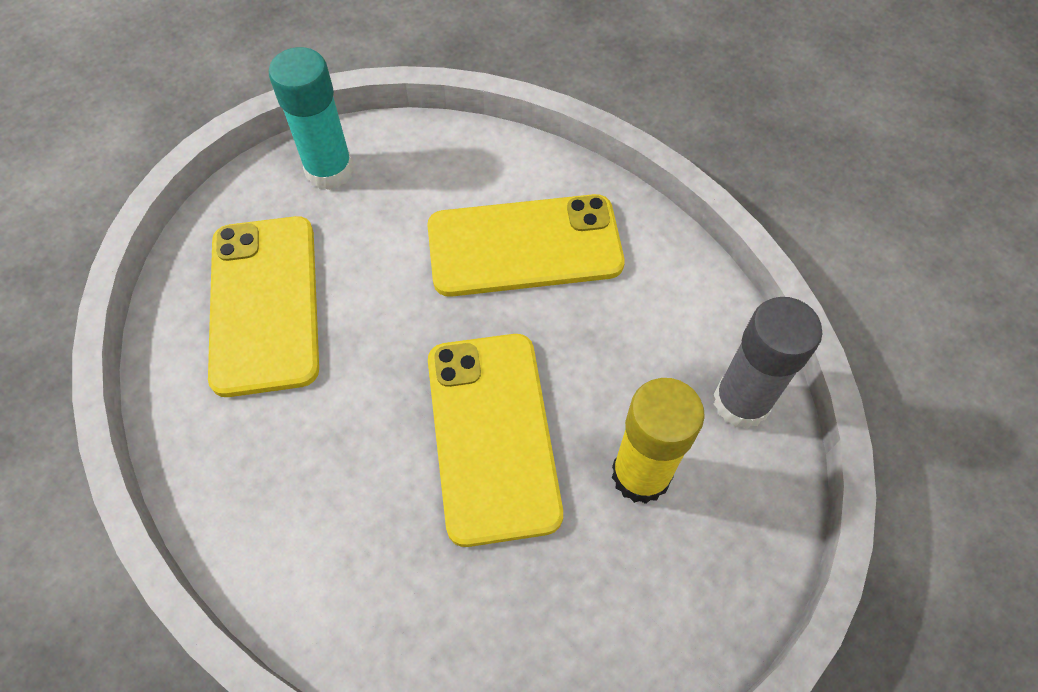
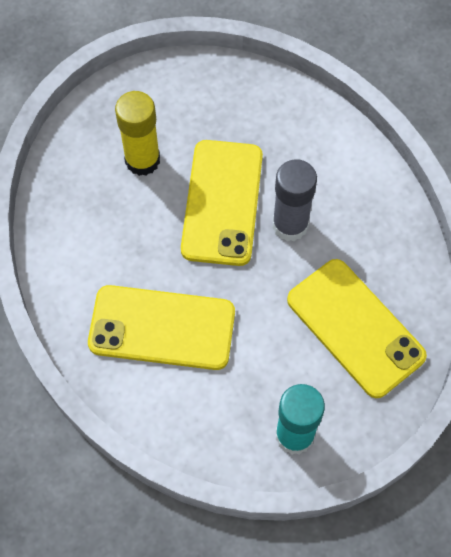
camera: 165 degrees left, 5 degrees up
(264, 304) = (355, 327): yellow phone -> yellow phone turned 45 degrees counterclockwise
(741, 402) = (64, 185): grey glue stick -> grey glue stick (290, 225)

